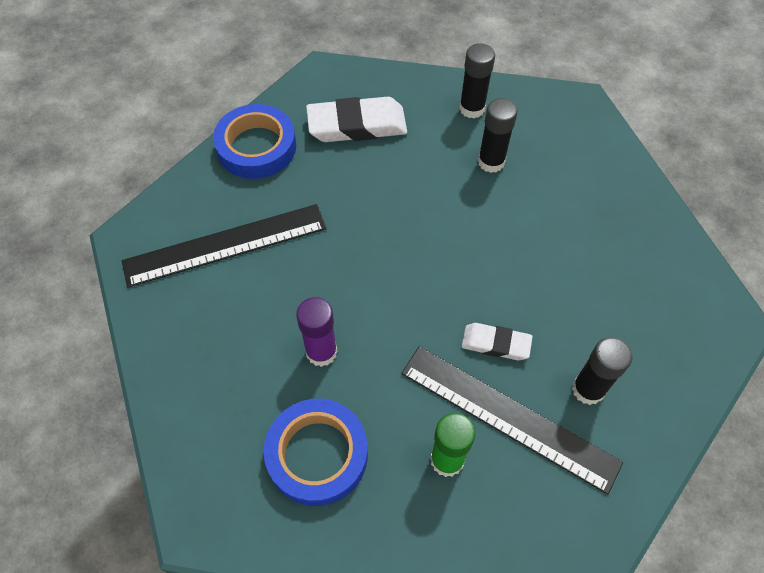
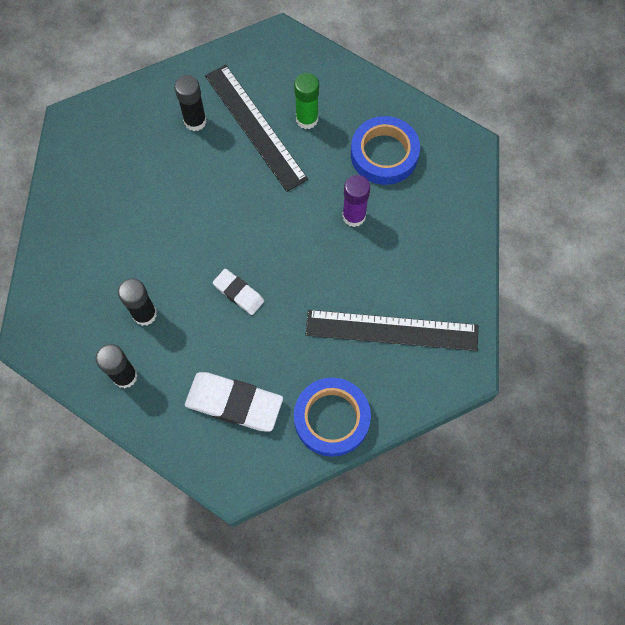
camera: 155 degrees left, 10 degrees up
(495, 343) = (234, 172): white eraser -> white eraser (238, 293)

